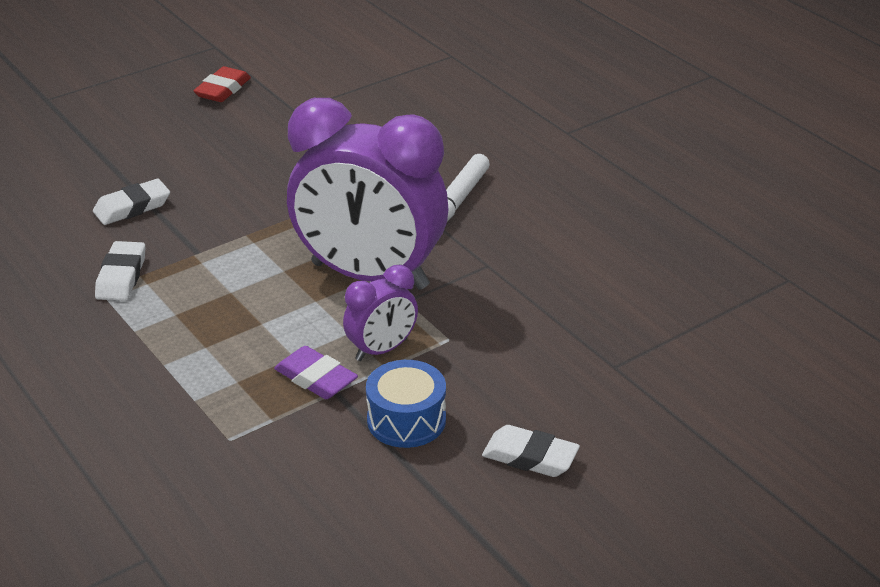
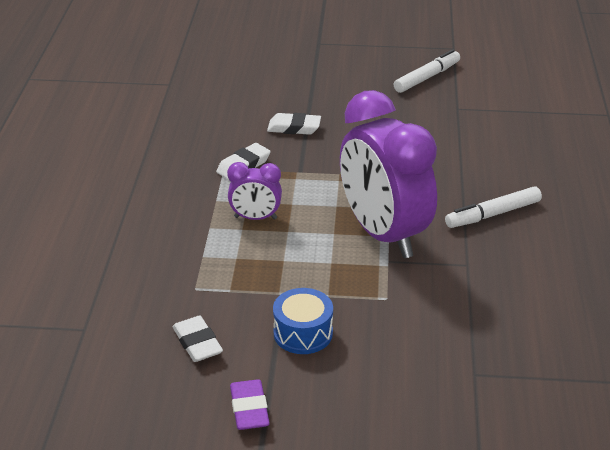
camera: 40 degrees right, 0 degrees up
(223, 89) = (427, 77): red eraser -> white marker
(316, 378) = (280, 280): purple eraser -> purple eraser (249, 409)
(381, 350) = (338, 283): purple clock -> purple clock (255, 218)
(530, 457) = (350, 398): white eraser -> white eraser (197, 343)

